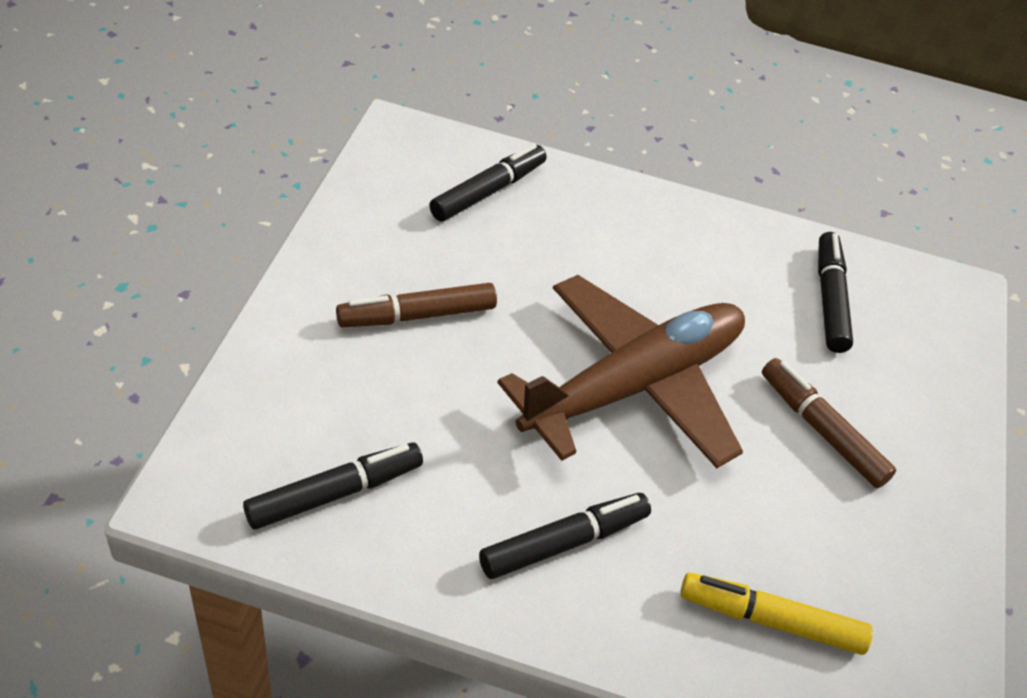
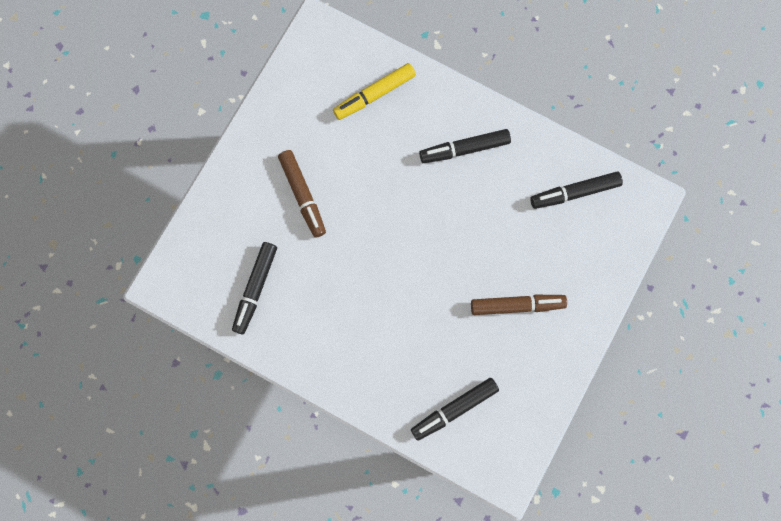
camera: 160 degrees left, 30 degrees up
(634, 385) = (400, 239): brown plane -> none
(770, 620) = (374, 94): yellow marker -> yellow marker turned 120 degrees clockwise

